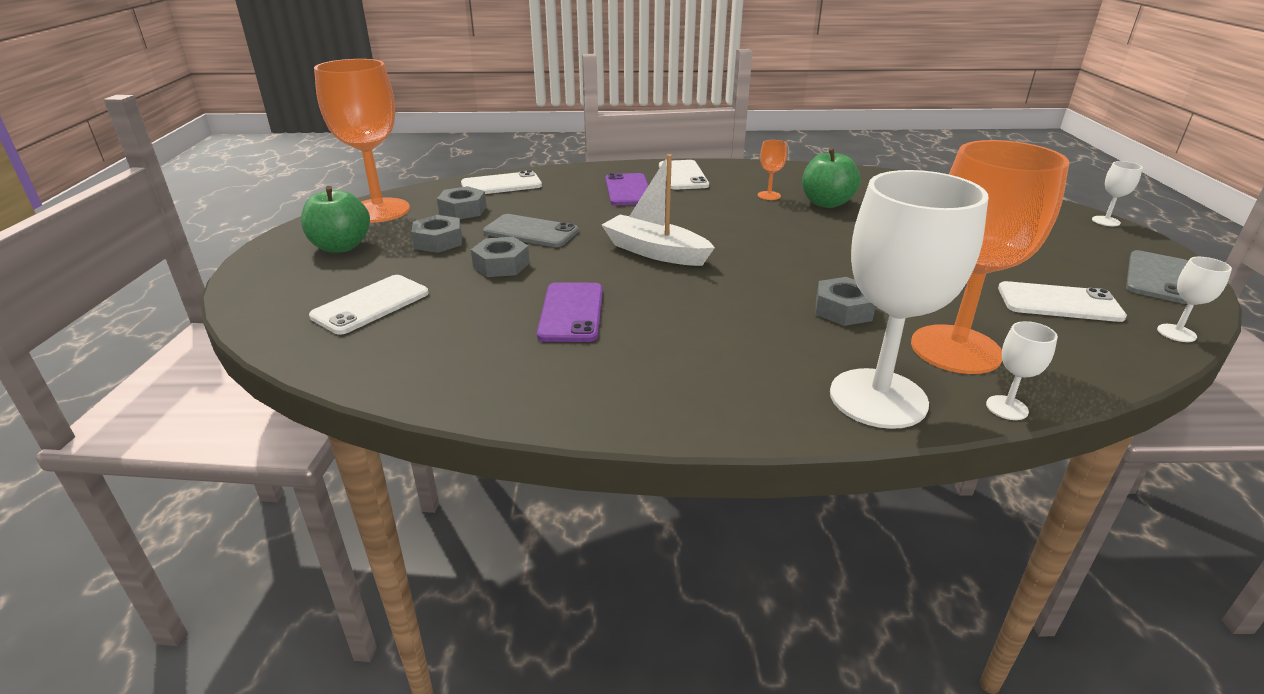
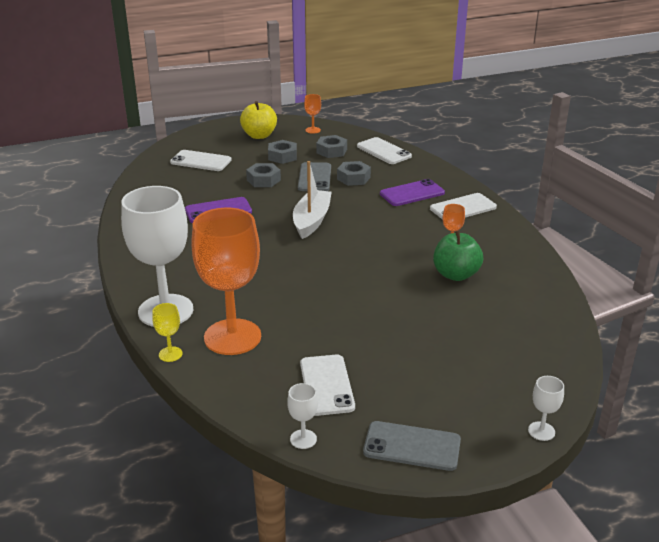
camera: 70 degrees right, 0 degrees up
(341, 247) = (259, 135): green apple -> yellow apple
(379, 210) = (313, 130): orange goblet -> orange goblet, size x0.40
(843, 310) = (266, 294): grey nut -> grey nut (353, 178)
(1007, 408) = (170, 354): white goblet -> yellow goblet

